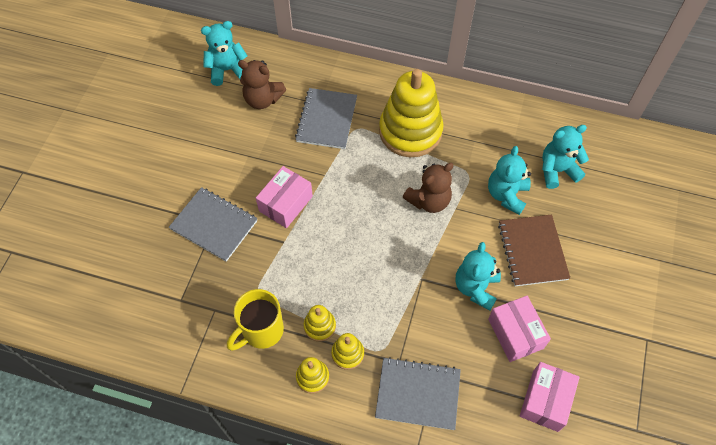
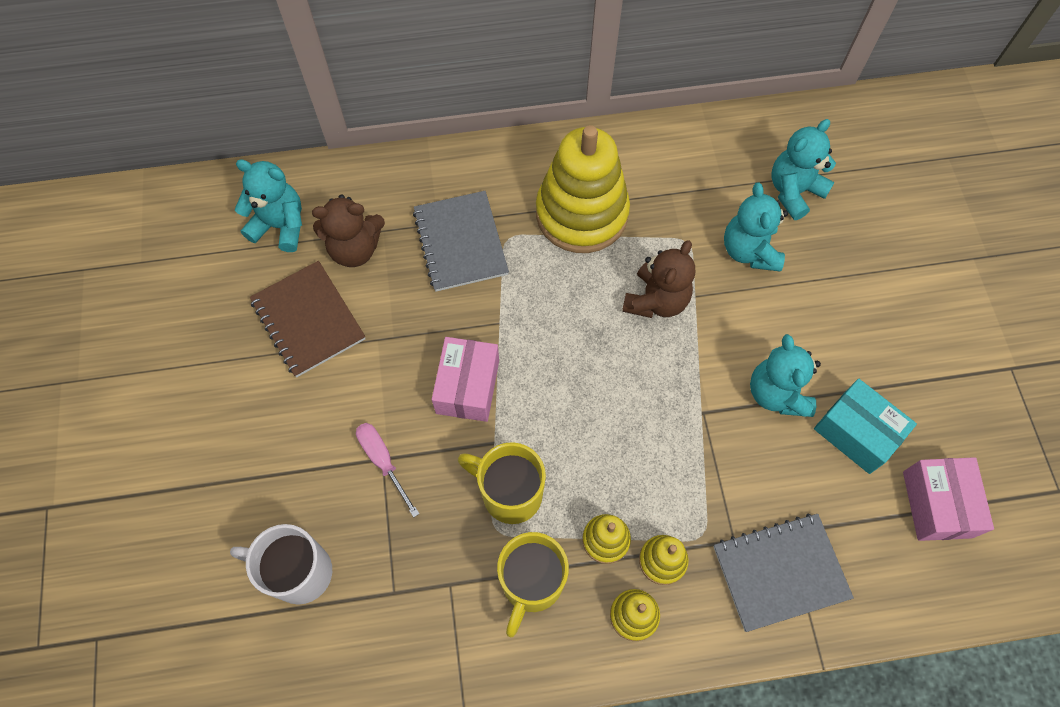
camera: 25 degrees left, 5 degrees up
(135, 265) = (299, 572): none -> white mug
(214, 225) = (383, 461): grey notebook -> pink screwdriver
(227, 70) = (280, 226): turquoise teddy bear -> turquoise teddy bear turned 60 degrees clockwise
(277, 275) = (509, 493): none -> yellow mug
(515, 333) = (856, 433): pink box -> turquoise box
(532, 251) = (820, 313): brown notebook -> brown notebook (308, 320)

